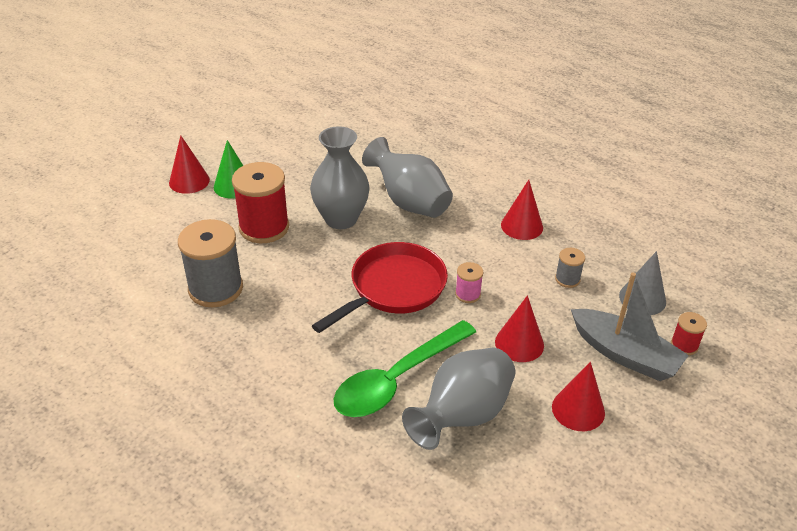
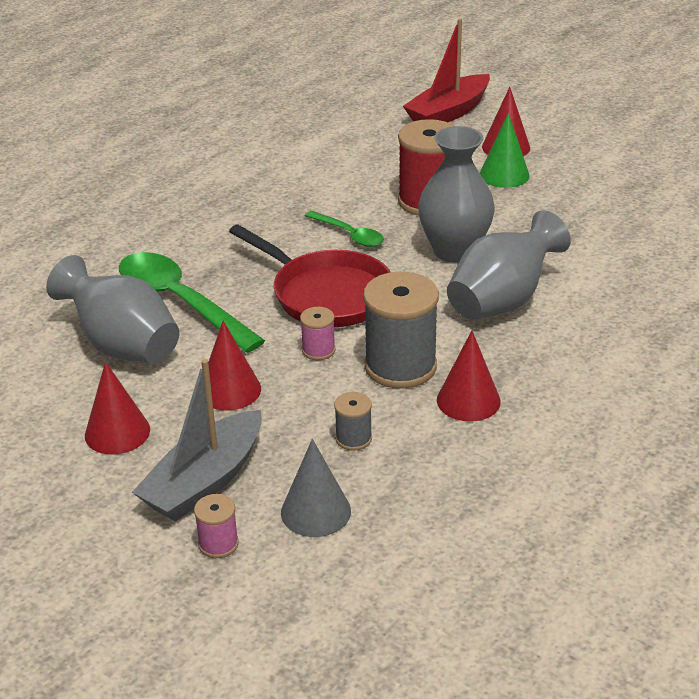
camera: 90 degrees right, 5 degrees down
(114, 206) = (448, 113): none -> red boat
(215, 289) = (320, 184): grey spool -> grey spool (400, 366)
(306, 273) = (349, 235): none -> green spoon
(684, 345) = (218, 544): red spool -> pink spool

